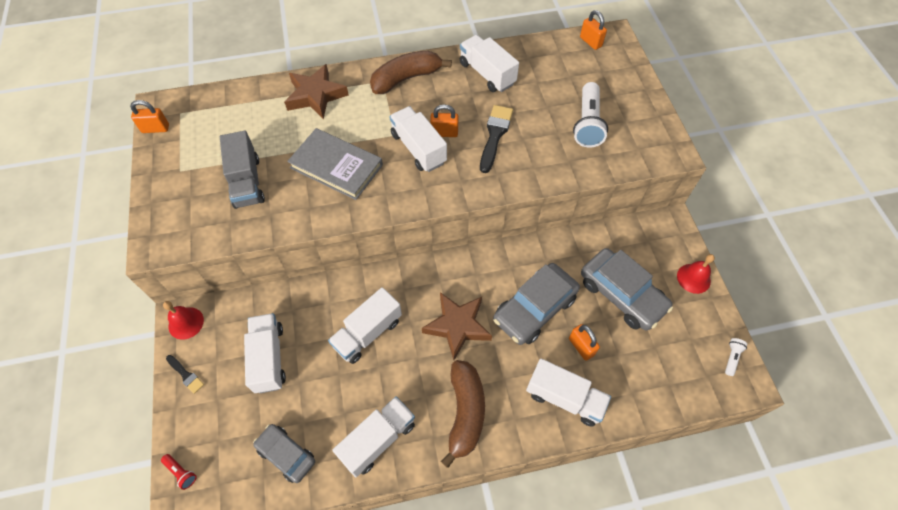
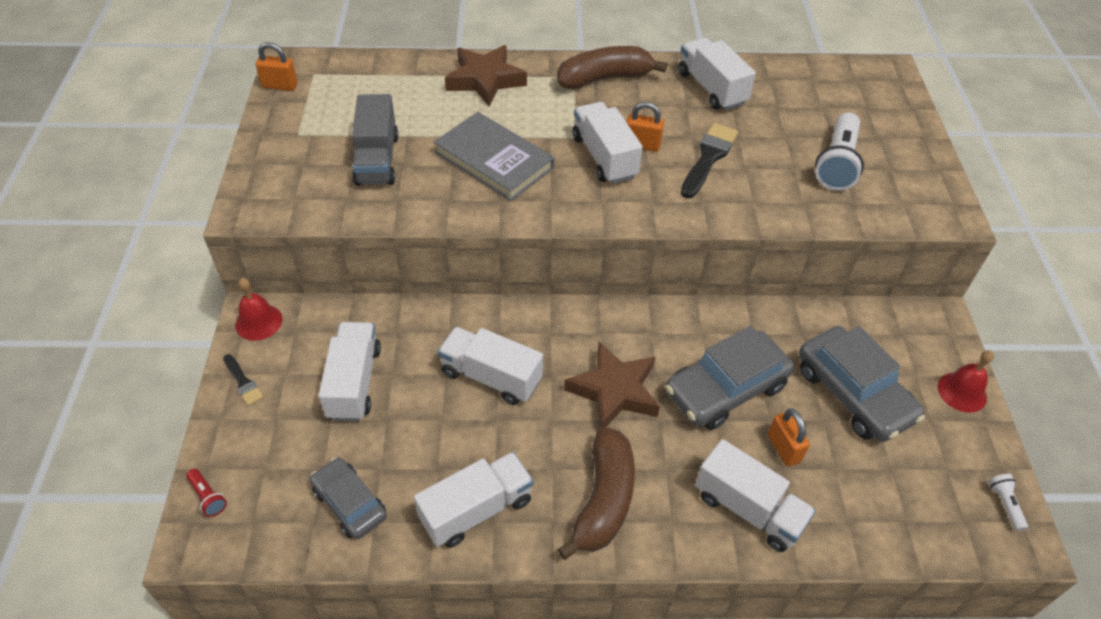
camera: 10 degrees right, 10 degrees down
(367, 333) = (491, 377): white truck -> white truck turned 60 degrees clockwise
(590, 42) = (857, 73): orange padlock -> none
(731, 358) = (1004, 504): white flashlight -> white flashlight turned 45 degrees counterclockwise

